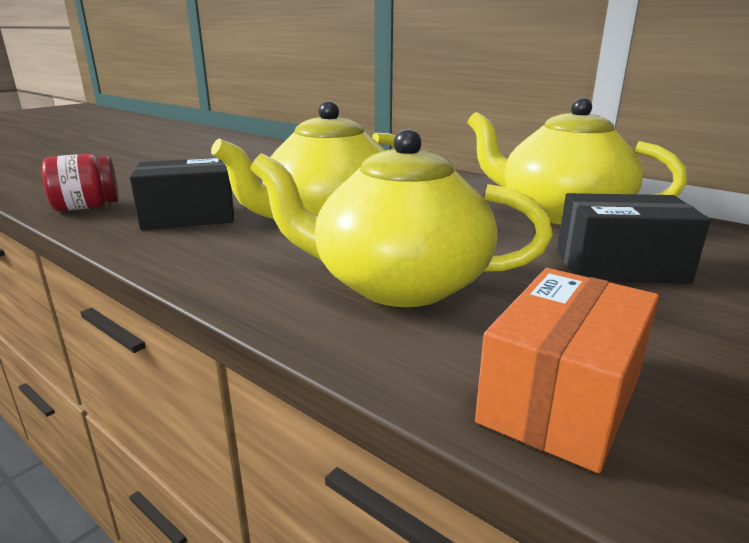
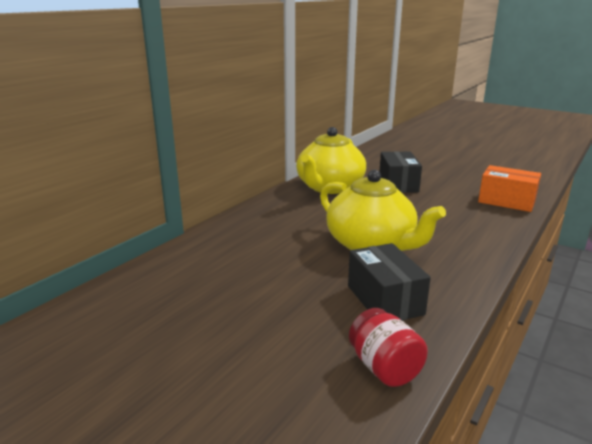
camera: 95 degrees left, 0 degrees up
(398, 283) = (448, 223): yellow teapot -> none

